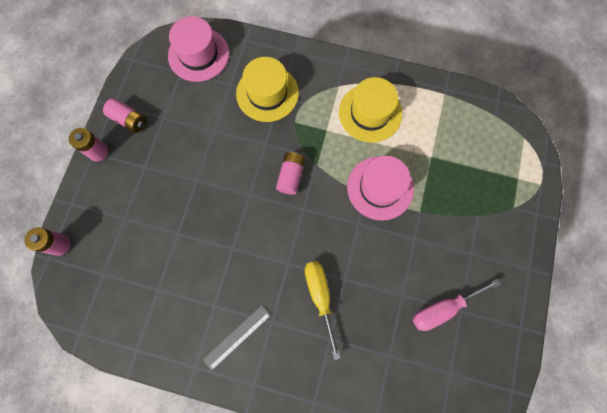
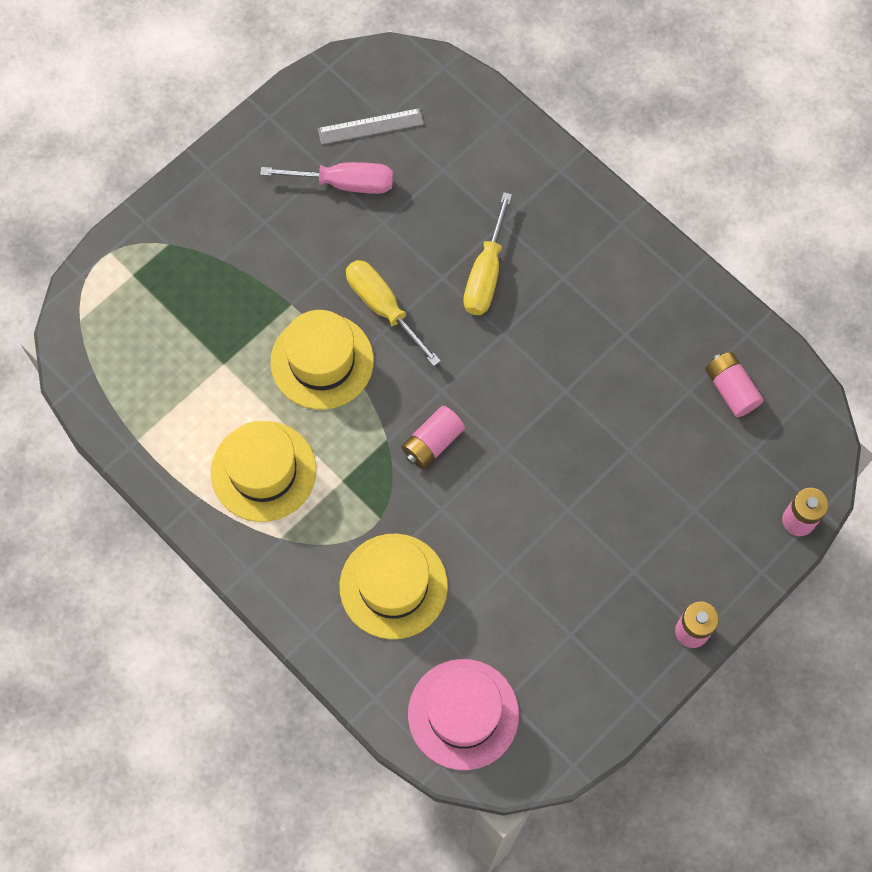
camera: 150 degrees left, 5 degrees down
(129, 120) = (624, 659): pink battery -> pink battery (731, 389)
(237, 337) = (614, 284): grey ruler -> grey ruler (370, 126)
(367, 239) = (383, 307): none -> yellow screwdriver
(380, 188) = (322, 361): pink hat -> yellow hat

